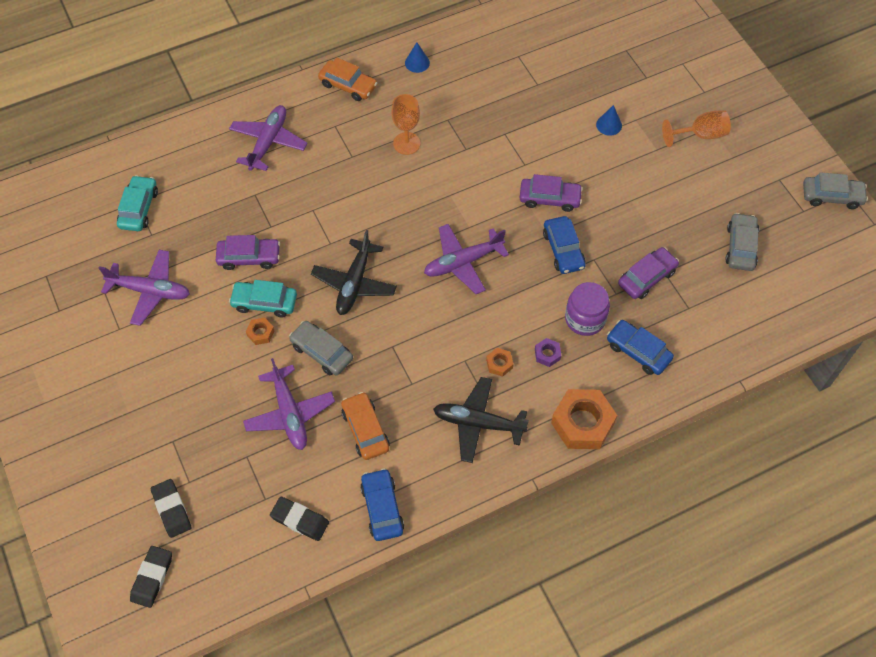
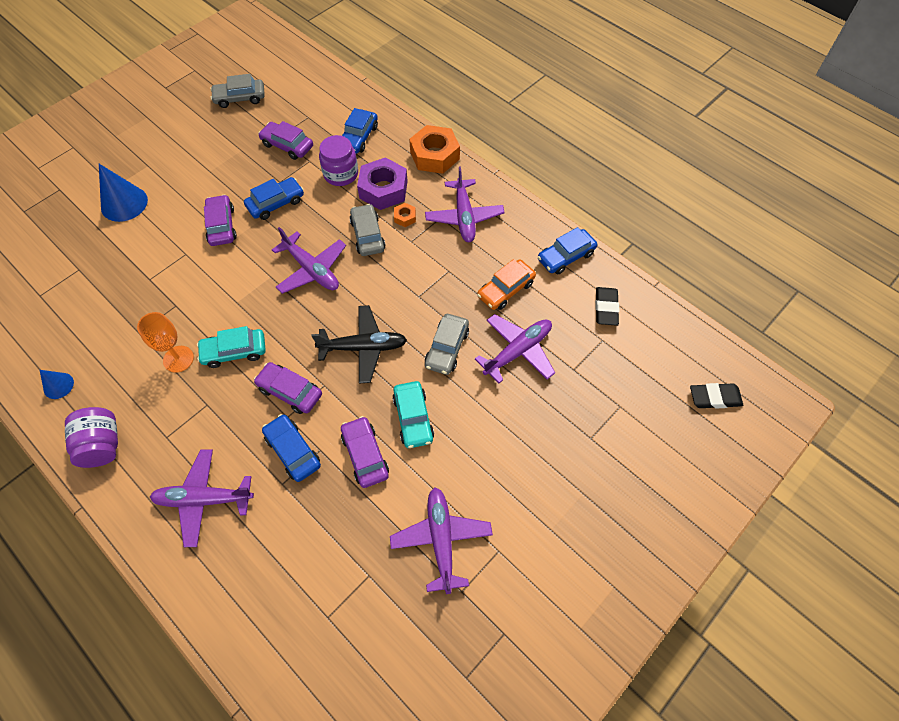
camera: 110 degrees left, 0 degrees up
(139, 208) = (337, 609): turquoise car -> turquoise car (234, 351)
(172, 509) = (651, 409): black eraser -> none
(260, 333) = (448, 408): orange nut -> none
(279, 207) = (293, 451): none -> blue car
(336, 217) = (290, 391): none -> purple car
(348, 85) = (102, 445): orange car -> purple jar
(478, 423) = (464, 217): black plane -> purple plane
(547, 354) = (383, 189): purple nut -> purple nut, size x2.20
(609, 125) = (124, 203): blue cone -> blue cone, size x1.82
(700, 135) = (125, 140): orange goblet -> none
(831, 196) = (176, 57): grey car -> grey car (367, 235)

